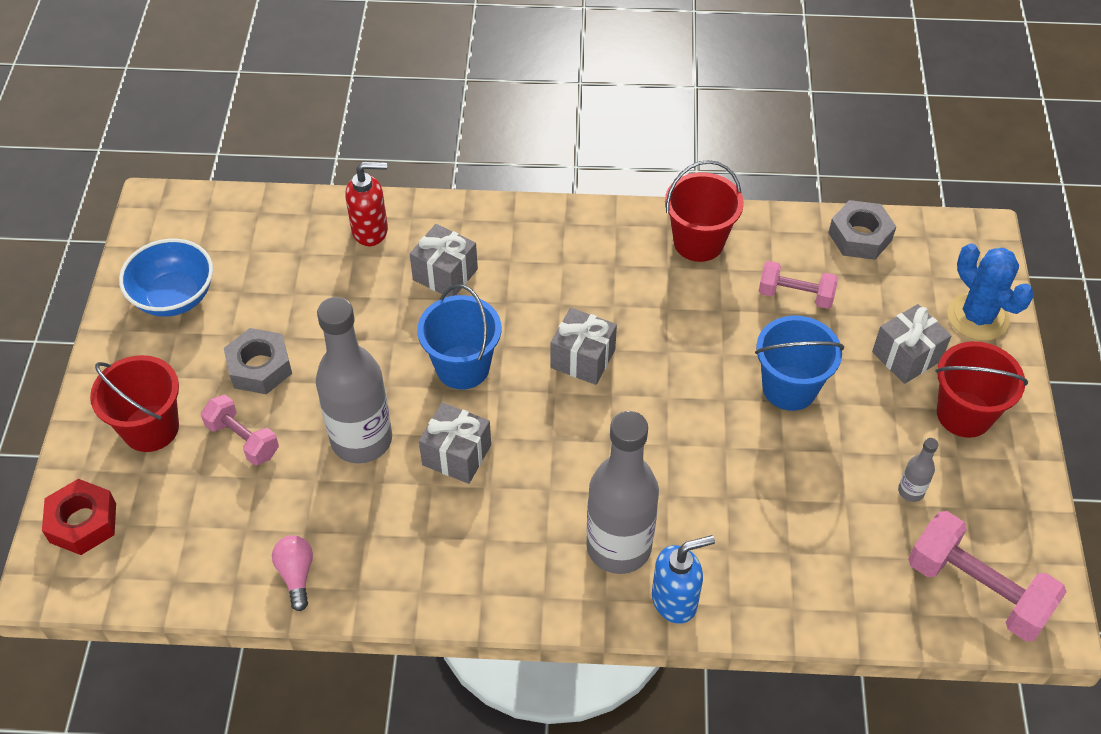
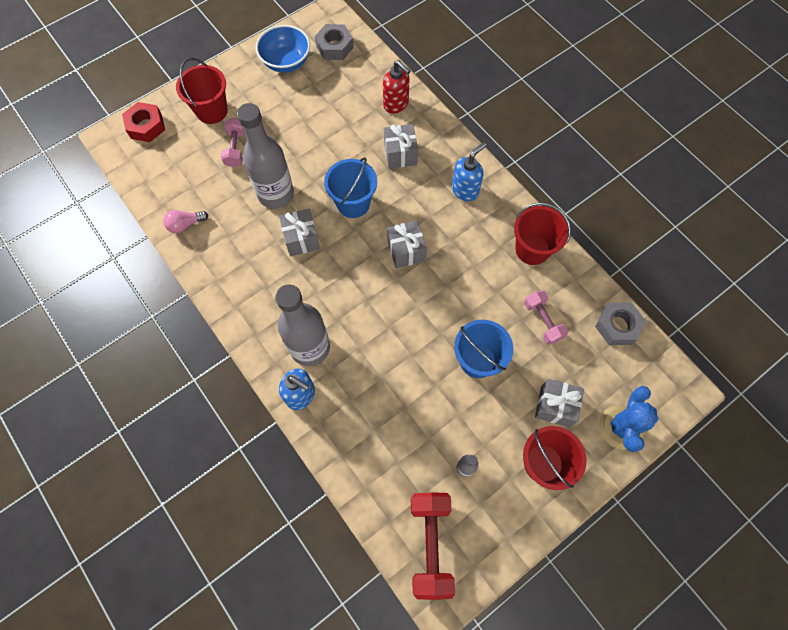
camera: 50 degrees right, 15 degrees up
(260, 367) = (279, 124): grey nut -> grey nut (335, 47)
(296, 575) = (185, 225): pink light bulb -> pink light bulb turned 150 degrees counterclockwise
(560, 248) = (465, 190): none -> blue soap dispenser
(977, 590) = (430, 544): pink dumbbell -> red dumbbell

